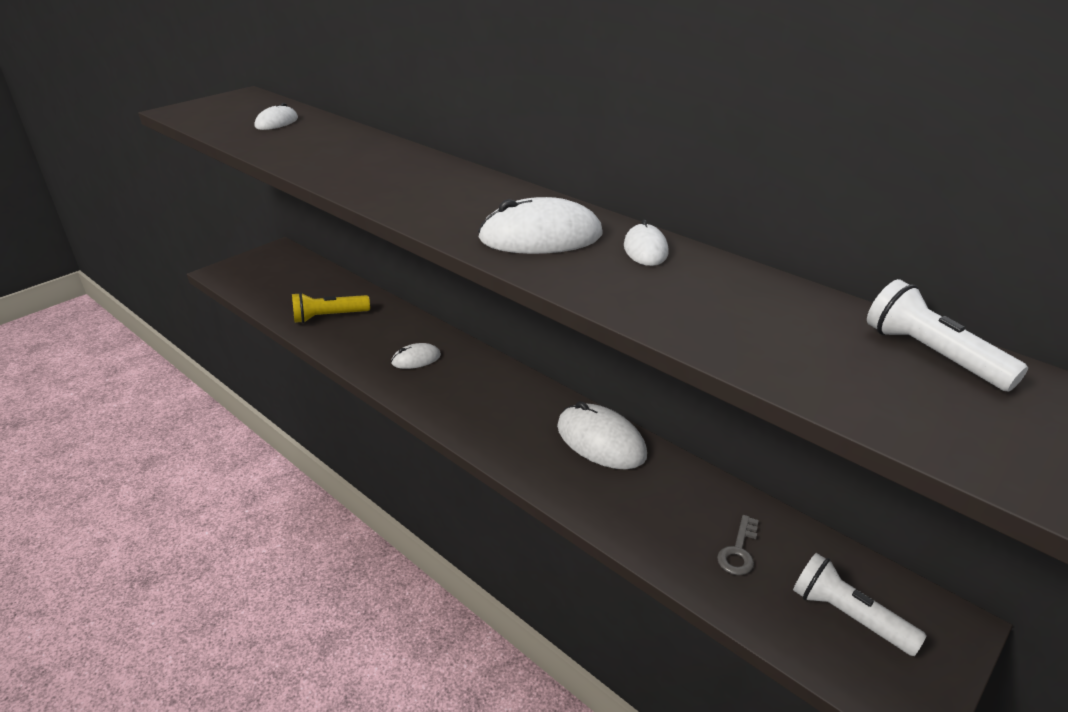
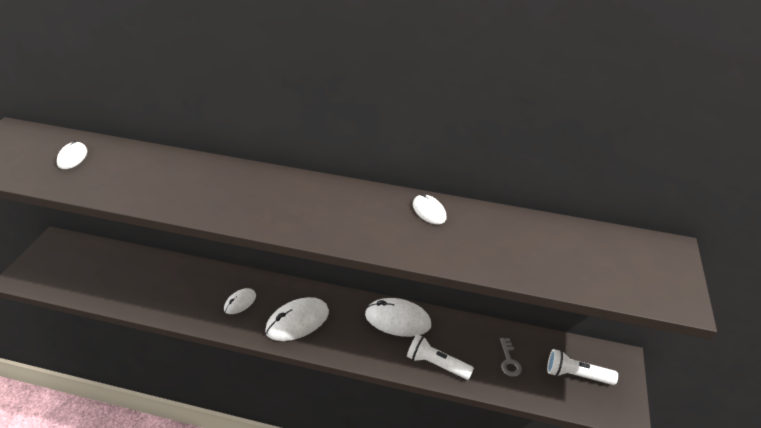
camera: 30 degrees left, 5 degrees up
(329, 317) = (147, 289): yellow flashlight -> none
(540, 237) = (363, 219): white mouse -> white mouse (297, 321)
(932, 355) = (607, 242): white flashlight -> white flashlight (437, 364)

